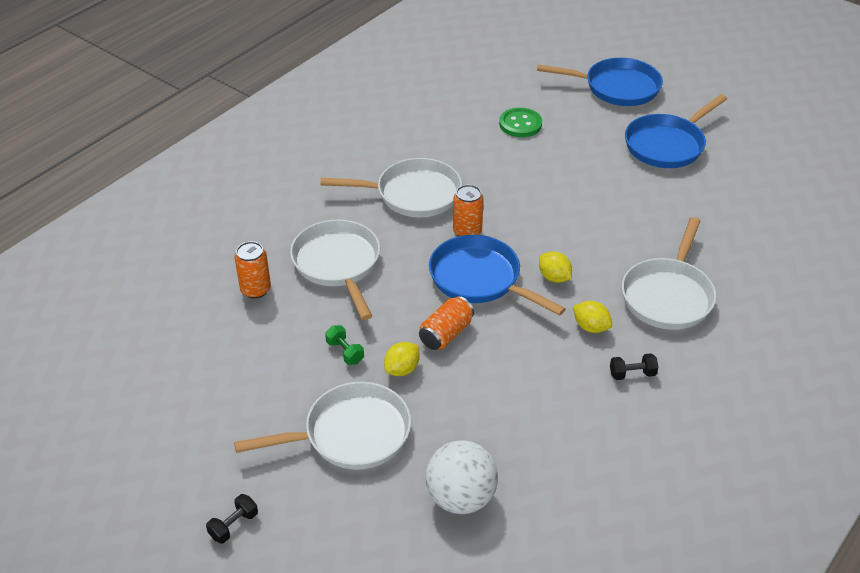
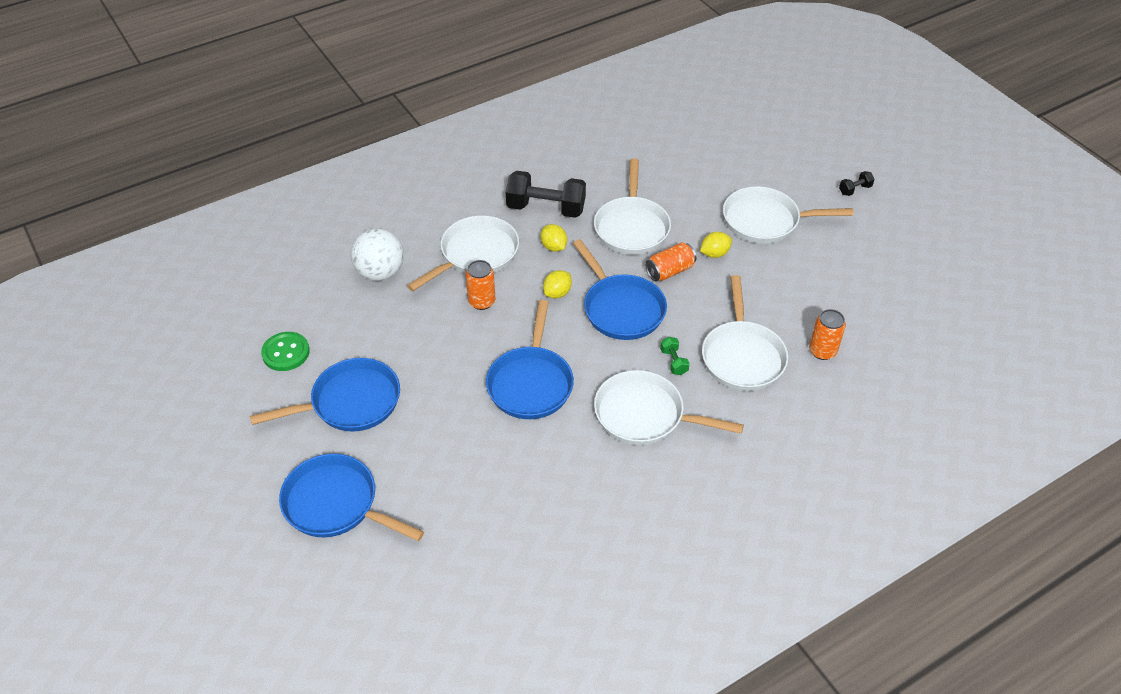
camera: 160 degrees left, 5 degrees up
(345, 352) = (755, 277): green dumbbell -> green dumbbell (674, 362)
(460, 497) = (703, 169): white ball -> white ball (380, 273)
(467, 231) = (610, 357): orange can -> orange can (481, 302)
(515, 377) = (631, 227): none -> white pan
(520, 124) = (484, 479): green button -> green button (286, 353)
(527, 194) = (531, 383): none -> blue pan
(554, 277) = (557, 293): yellow lemon -> yellow lemon turned 60 degrees clockwise
(632, 374) = (546, 208): black dumbbell -> black dumbbell, size x2.24

